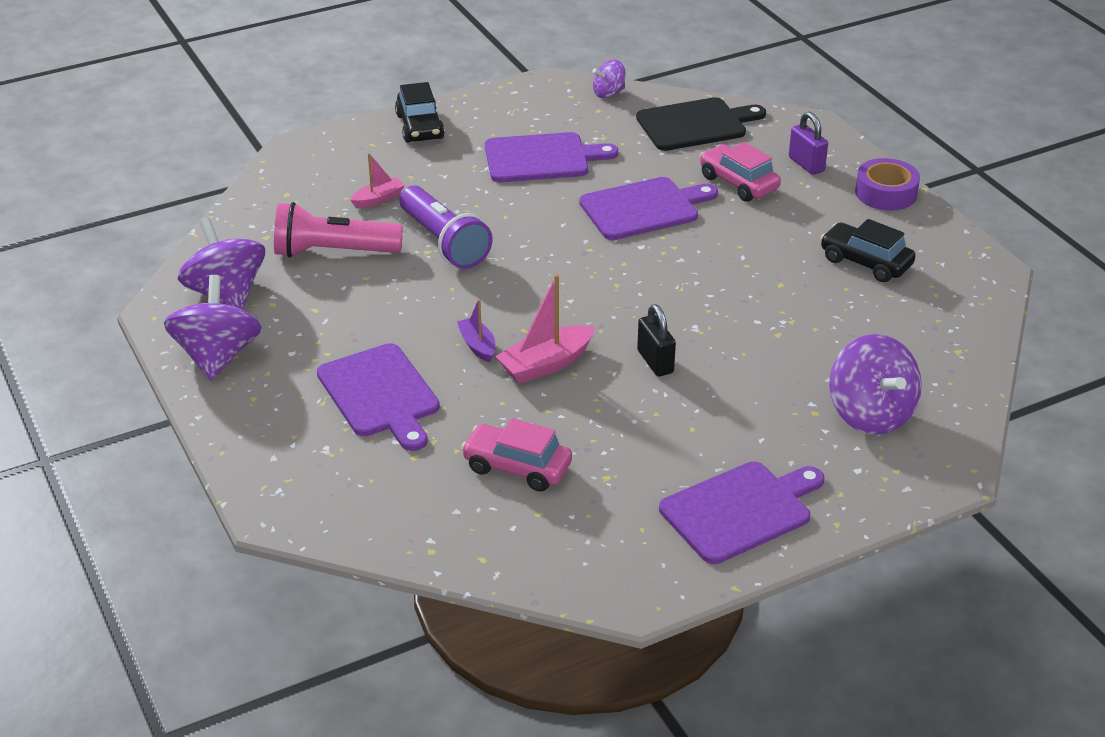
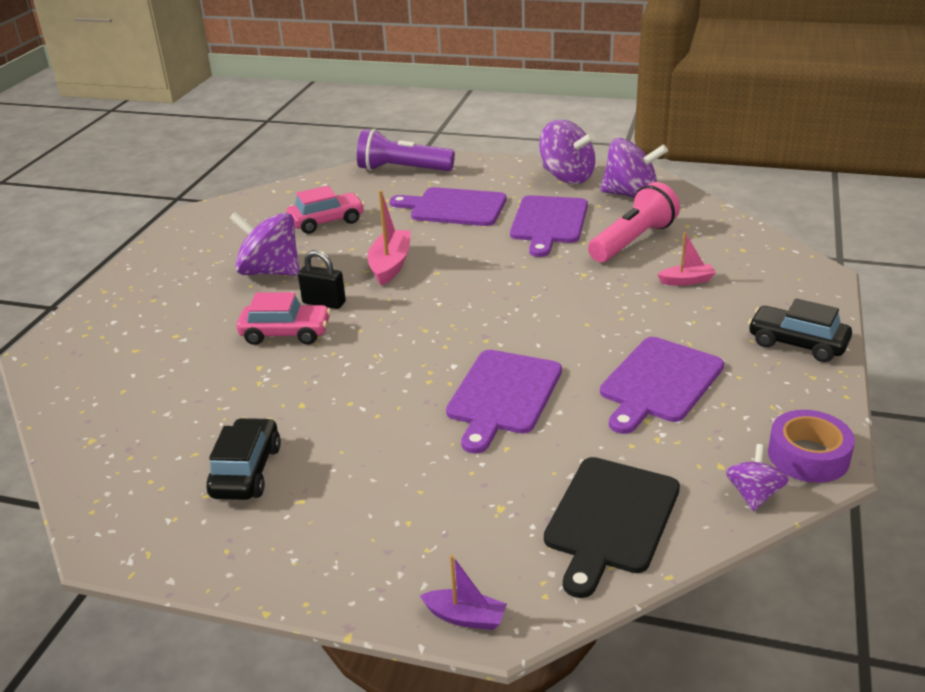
camera: 135 degrees right, 5 degrees down
(378, 199) = (686, 281): pink boat -> pink boat turned 105 degrees counterclockwise
(444, 242) = (586, 284): purple flashlight -> purple flashlight (402, 170)
(477, 345) = (447, 251): purple boat -> purple boat (465, 617)
(738, 183) = (464, 476): pink car -> pink car (286, 333)
(740, 510) = (172, 267): purple cutting board -> purple cutting board (548, 222)
(806, 164) = (431, 550): purple padlock -> none
(865, 262) = (246, 471): black car -> black car turned 75 degrees counterclockwise
(870, 414) = (131, 355): purple spinning top -> purple spinning top (270, 271)
(886, 193) = (304, 571): purple tape -> purple tape (808, 456)

